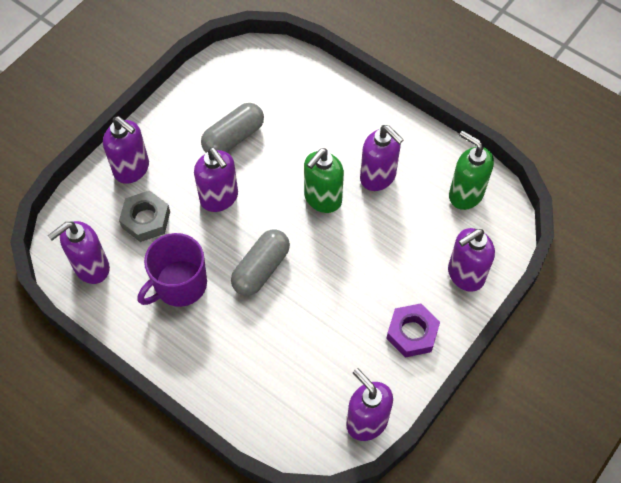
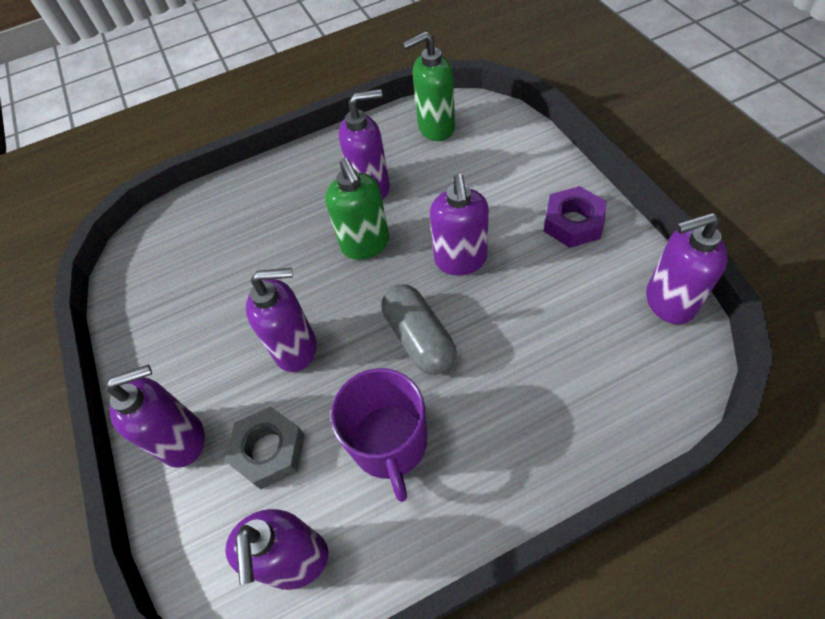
camera: 55 degrees left, 5 degrees down
(233, 137) = (227, 303): grey capsule -> none
(465, 275) = (525, 158): purple soap dispenser -> purple soap dispenser (460, 260)

